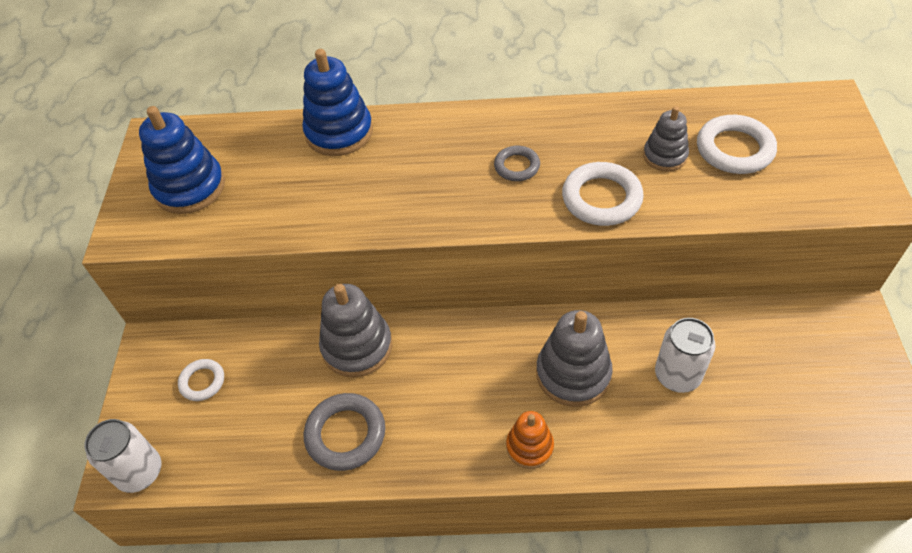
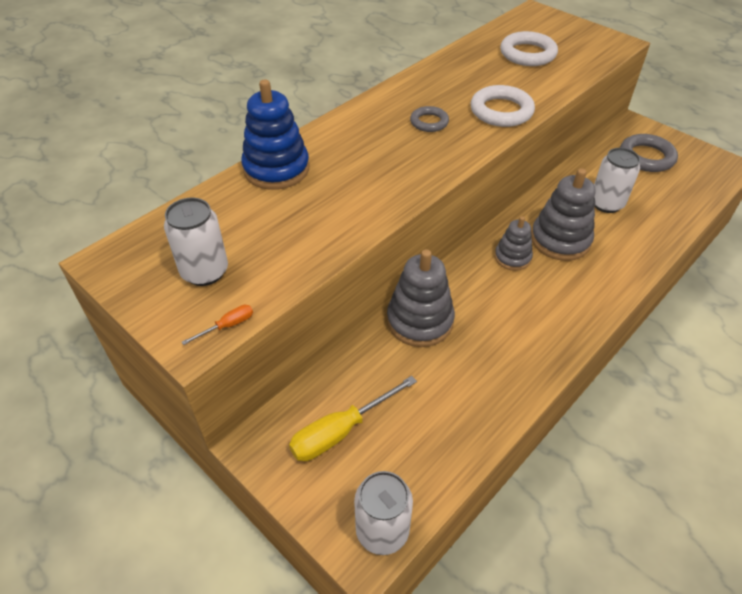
camera: 50 degrees left, 5 degrees down
(151, 240) = (227, 326): none -> orange screwdriver
(190, 187) = (205, 271): blue stacking toy -> white can
(202, 382) = (340, 431): white ring -> yellow screwdriver
(345, 434) = (488, 374): grey ring -> grey ring (646, 157)
(529, 447) = (593, 292): orange stacking toy -> none
(665, 156) = (500, 74): grey stacking toy -> grey stacking toy (512, 257)

